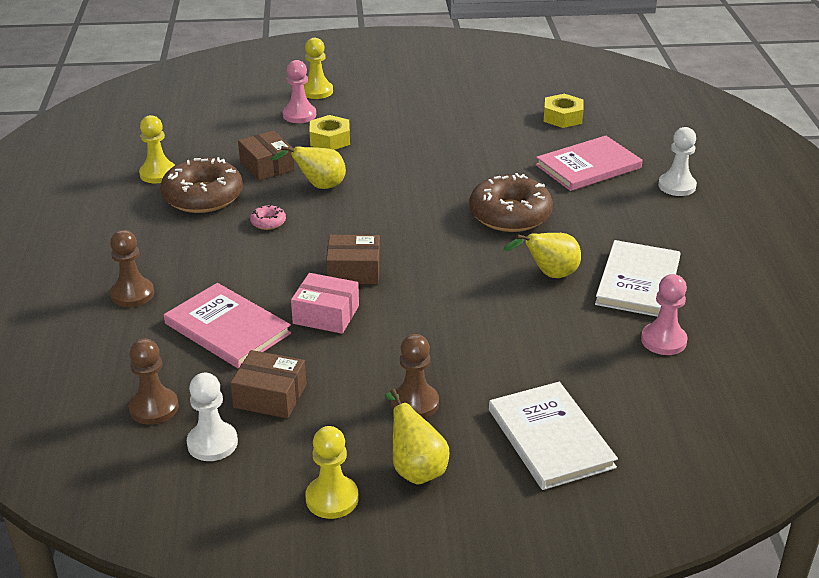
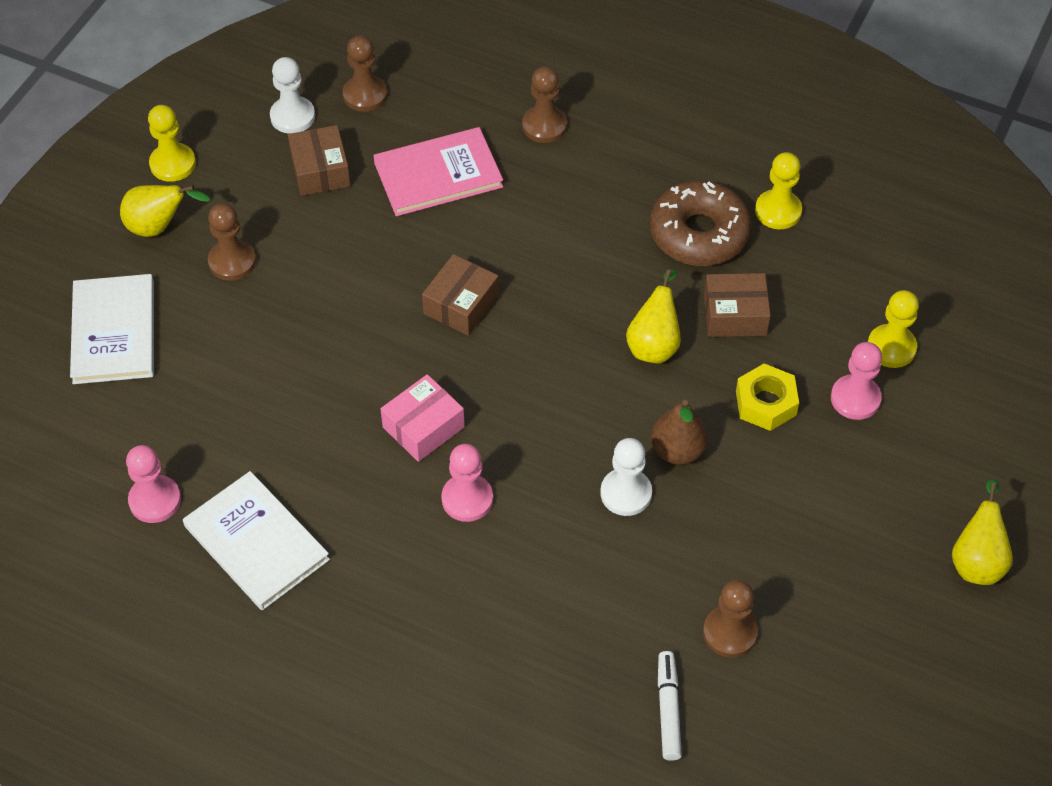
camera: 120 degrees right, 20 degrees up
(268, 222) = (605, 270): pink donut -> none
(270, 396) = (320, 170): brown box -> brown box turned 60 degrees counterclockwise
(317, 91) = (919, 447): yellow pawn -> yellow pawn (891, 347)
(326, 314) = (405, 253): pink box -> pink box (423, 427)
(395, 157) = (677, 450): none -> brown pear
(497, 113) = (729, 633): none -> brown pawn
(510, 215) = (467, 499): brown donut -> pink pawn
(549, 275) = (329, 468): yellow pear -> yellow pear (977, 560)
(550, 438) = (114, 332): white book -> white book turned 75 degrees clockwise
(562, 117) = (668, 709): yellow nut -> white marker
(588, 166) = (517, 653): pink book -> none
(677, 186) = (403, 725): white pawn -> white pawn (626, 493)

